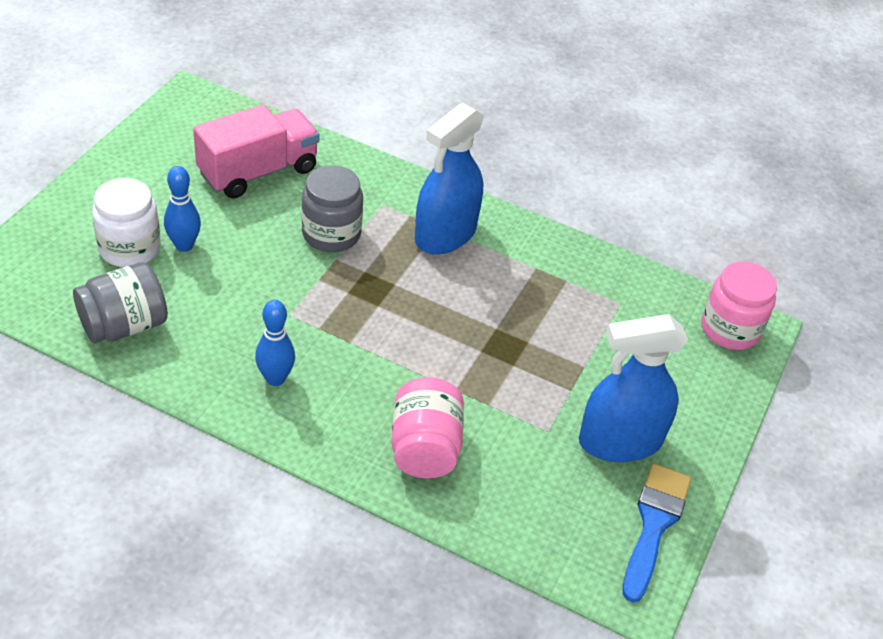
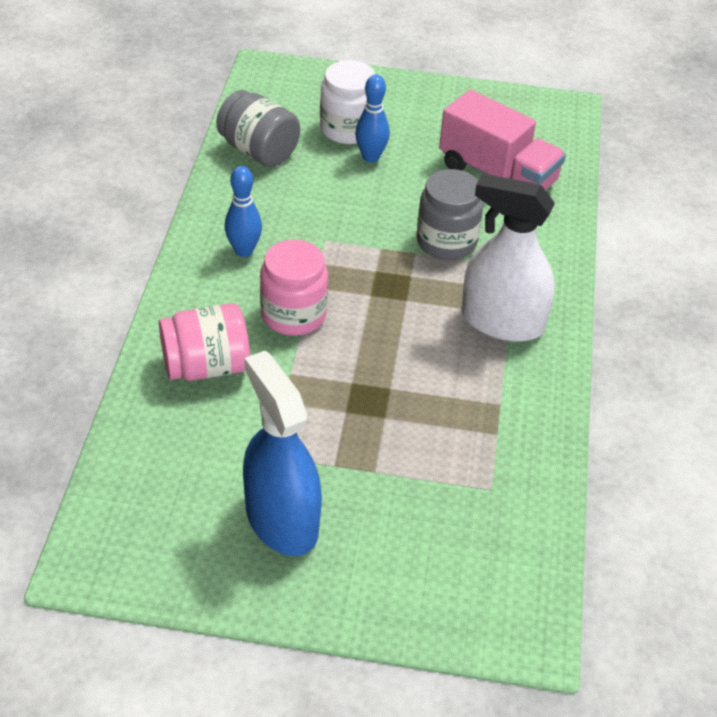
camera: 75 degrees right, 0 degrees up
(445, 234) = (502, 322): blue spray bottle -> white spray bottle
(654, 524) = (179, 567): blue brush -> none
(730, 329) = (511, 606): pink jar -> pink jar (293, 314)

